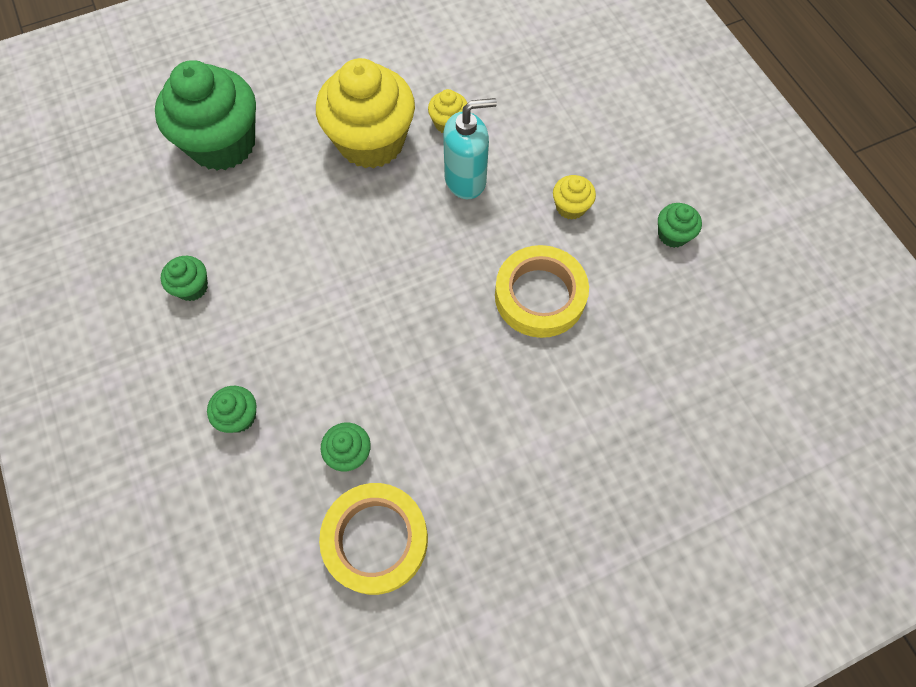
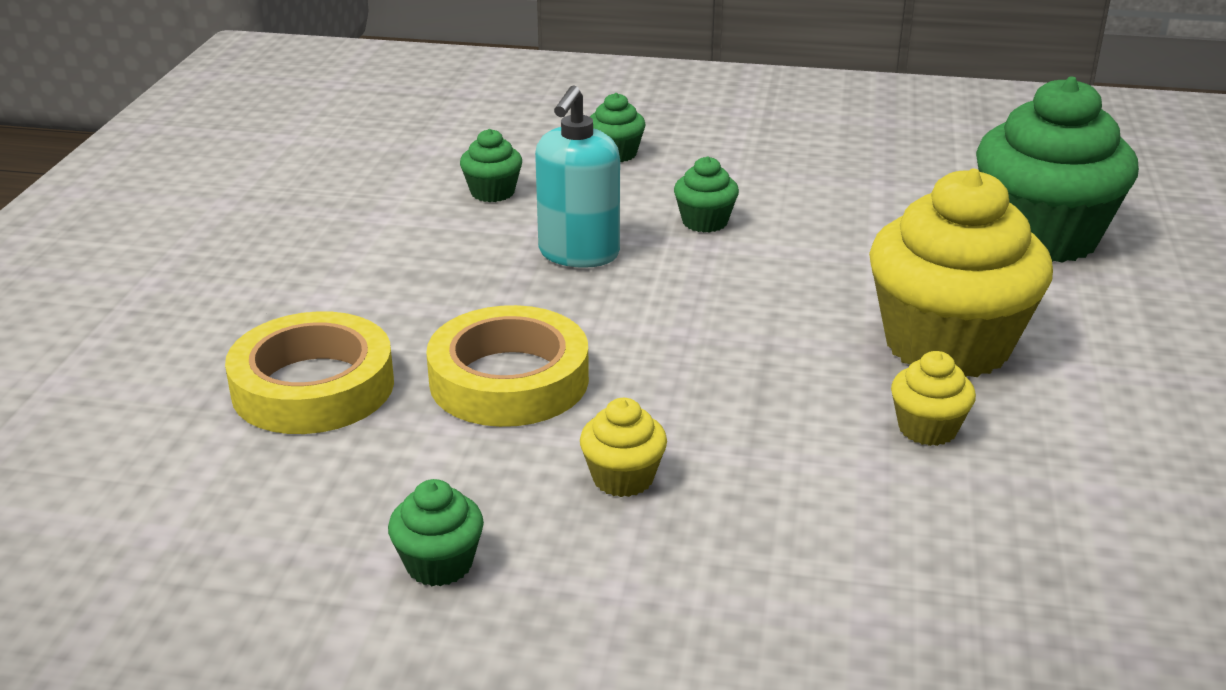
camera: 125 degrees right, 35 degrees down
(192, 287) = (814, 168): green cupcake -> green cupcake (705, 222)
(375, 539) = (387, 179): yellow tape -> yellow tape (313, 386)
(466, 180) = (787, 399): turquoise soap dispenser -> turquoise soap dispenser (578, 254)

